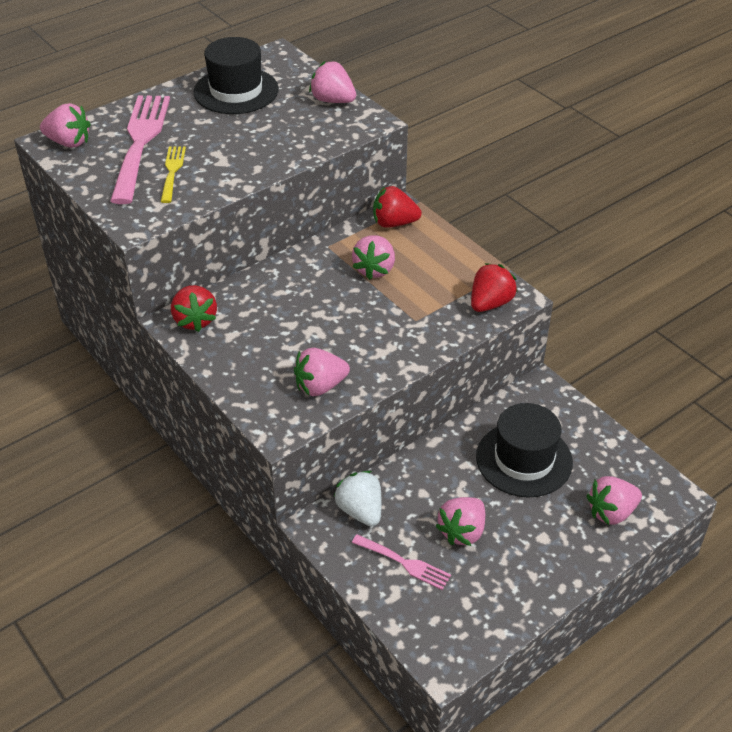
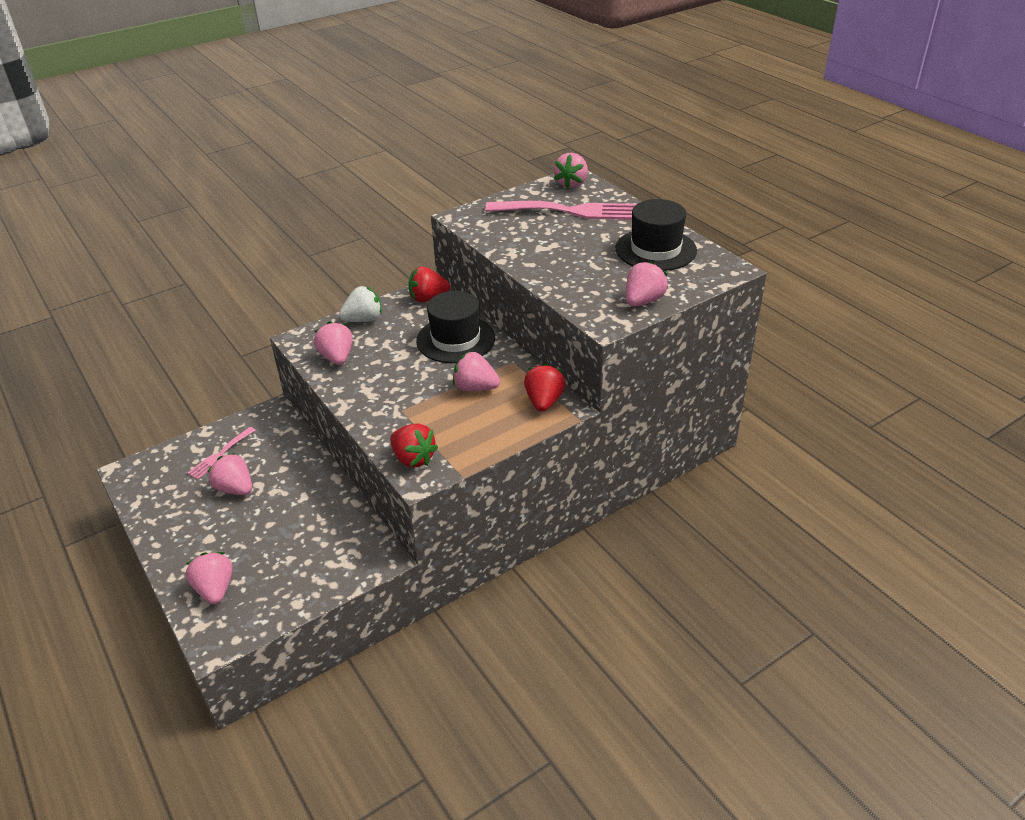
camera: 95 degrees right, 5 degrees down
(172, 171) = (528, 227): yellow fork -> none
(360, 511) = (278, 433): white strawberry -> white strawberry (364, 319)
(524, 459) = (296, 534): black hat -> black hat (456, 339)

